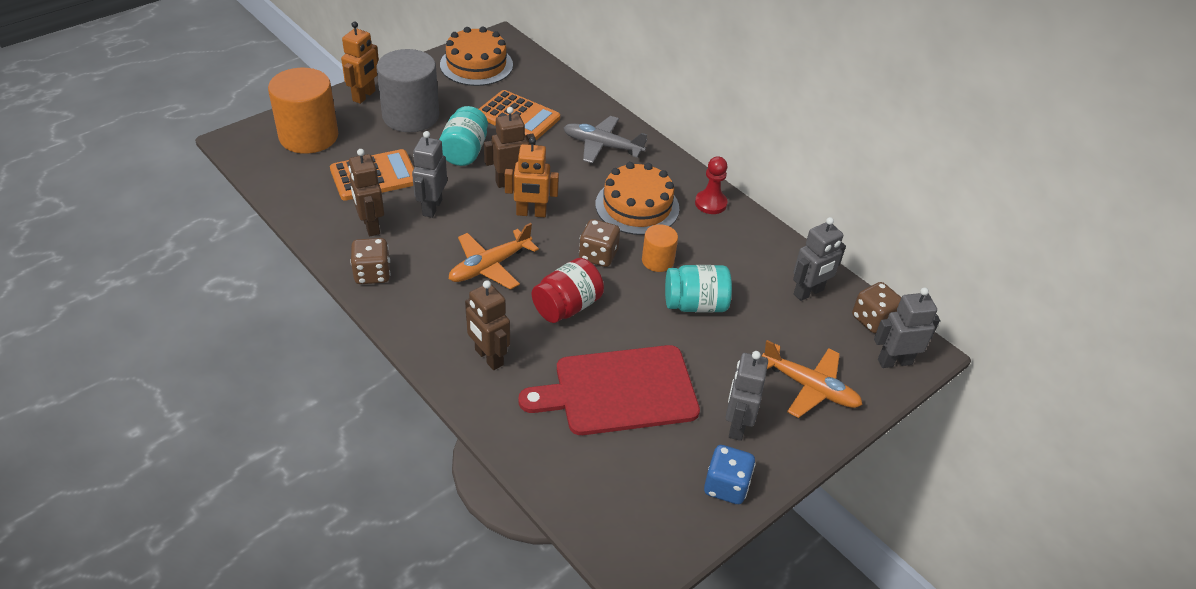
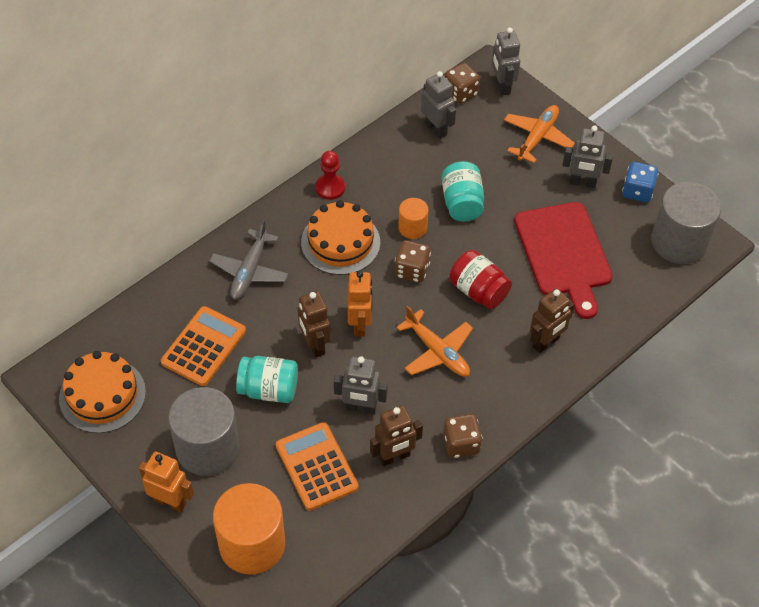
camera: 90 degrees left, 10 degrees up
(637, 523) = (679, 242): none -> grey cylinder

